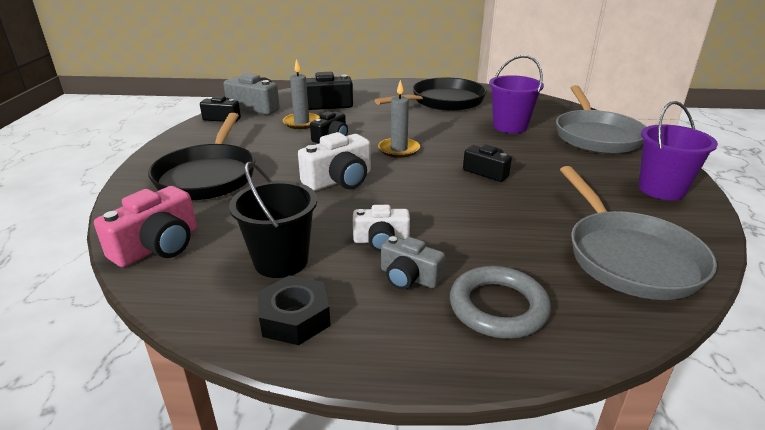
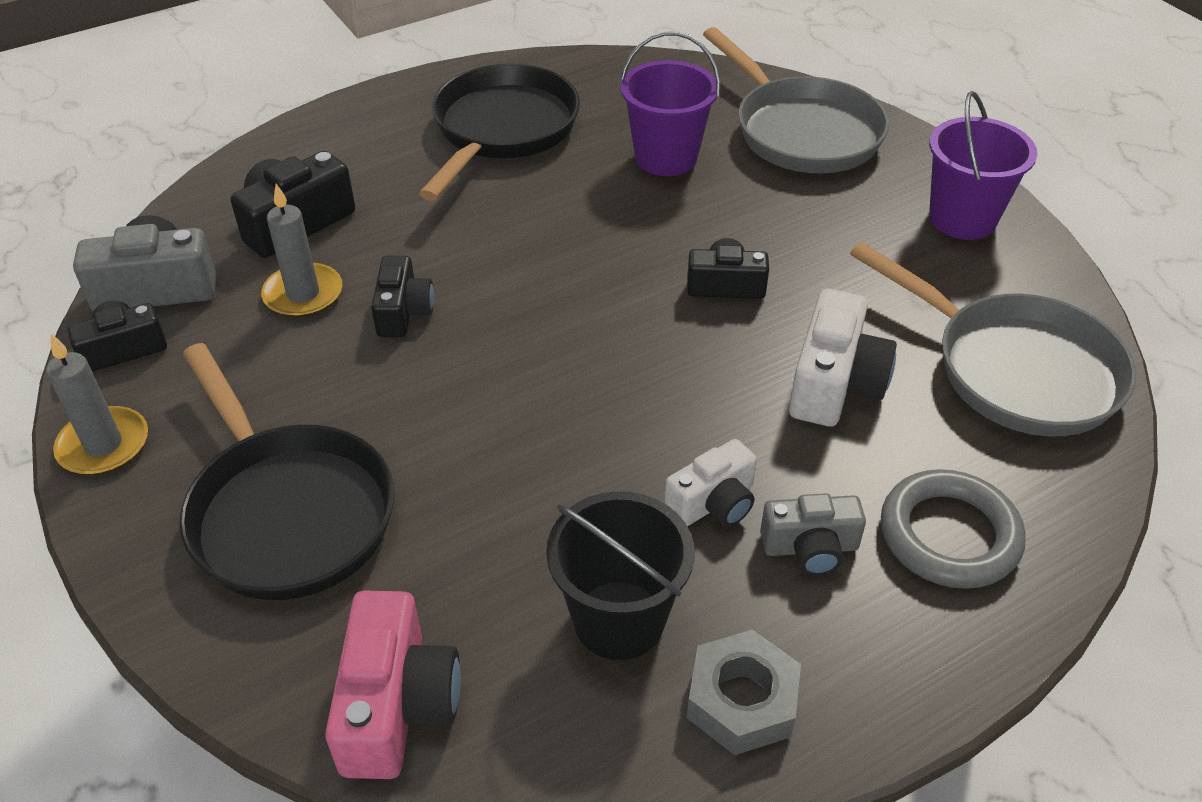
camera: 35 degrees left, 15 degrees up
(295, 318) = (742, 700): black nut -> grey nut
(339, 180) = (527, 410): white camera -> white camera (835, 383)
(399, 149) = (548, 291): grey candle -> grey candle (104, 445)

